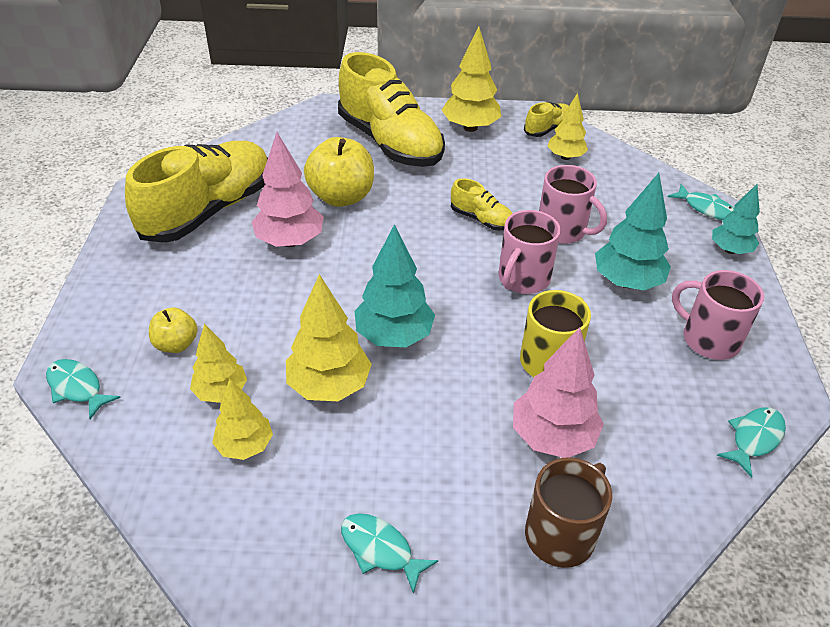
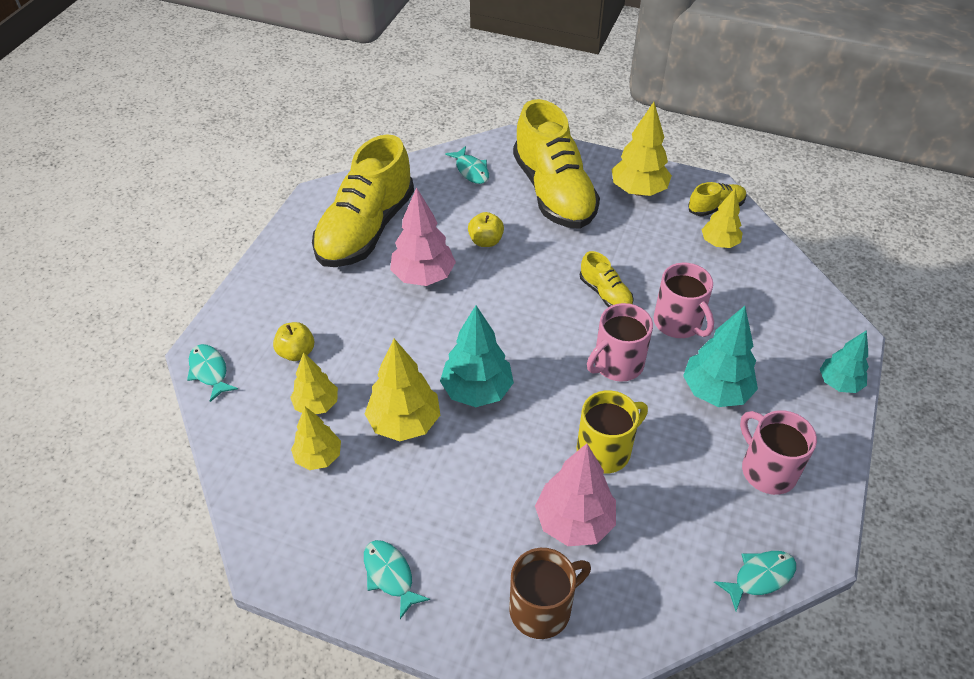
camera: 20 degrees right, 5 degrees up
(209, 210) = (365, 230): yellow shoe -> yellow shoe turned 150 degrees clockwise
(341, 197) = (485, 241): yellow apple -> yellow apple, size x0.55
(706, 208) = (837, 332): turquoise fish -> turquoise fish (471, 170)

